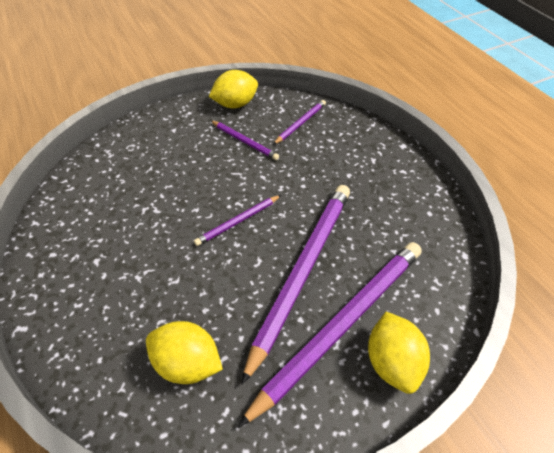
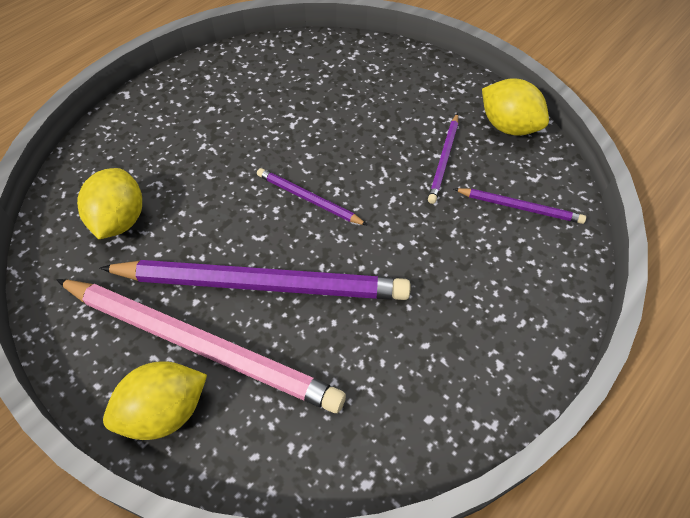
camera: 70 degrees right, 5 degrees up
(342, 324) = (201, 345): purple pencil -> pink pencil

